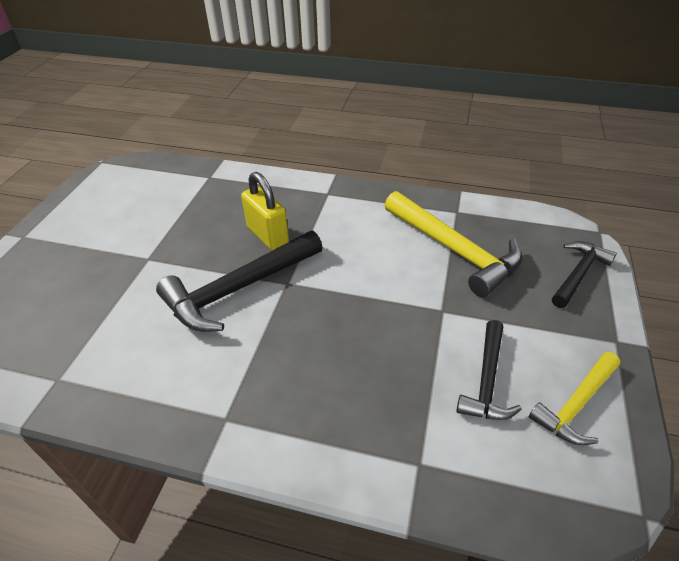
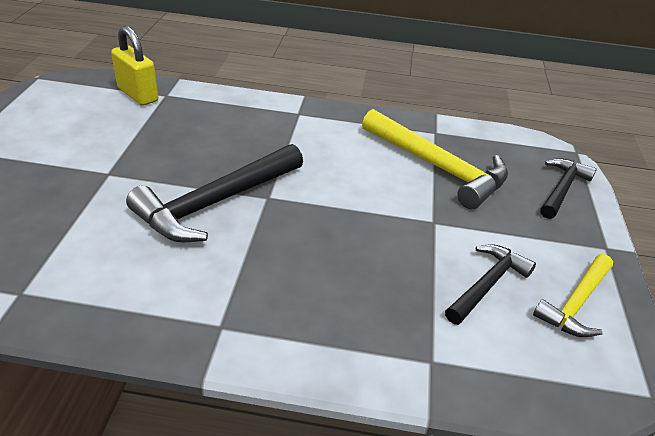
camera: 10 degrees left, 5 degrees down
(267, 235) = (240, 152): yellow padlock -> yellow padlock (138, 95)
(487, 380) = (487, 284): black hammer -> black hammer turned 150 degrees counterclockwise

